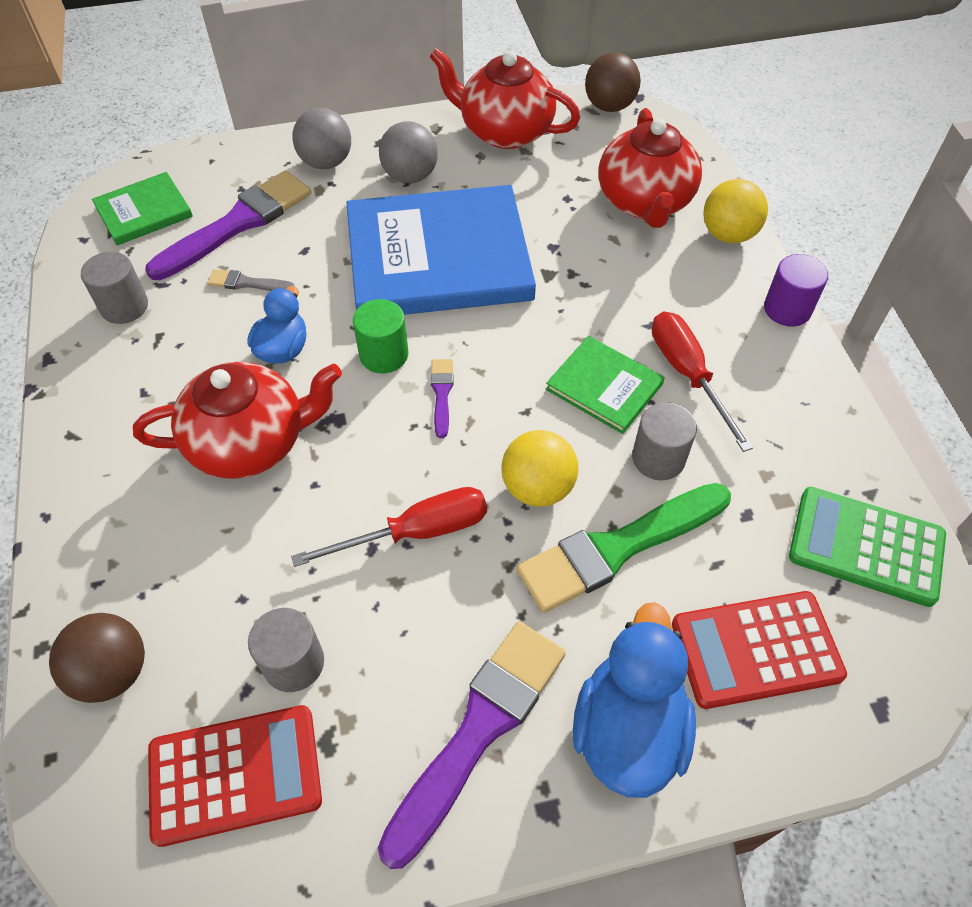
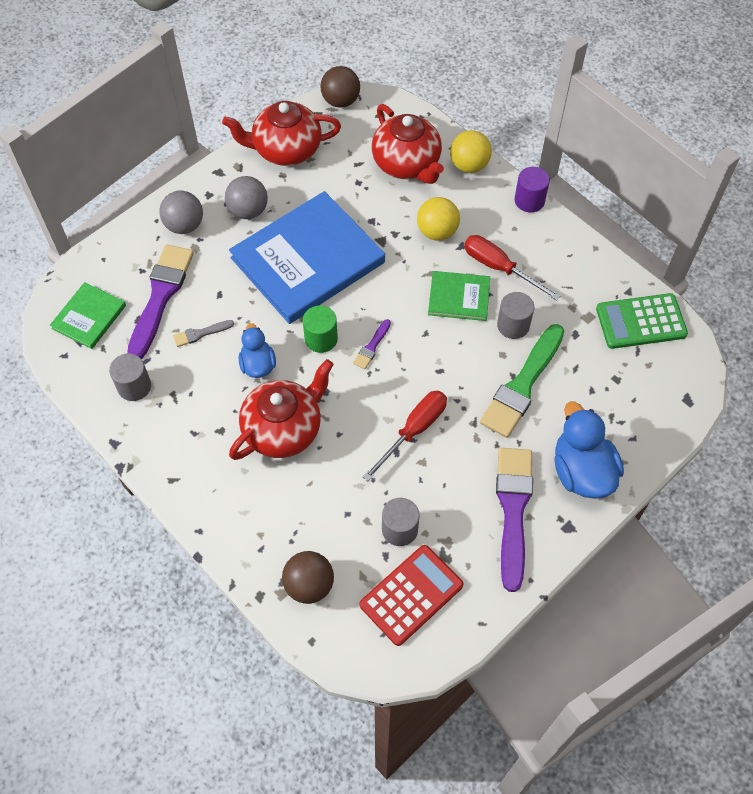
camera: 30 degrees left, 5 degrees up
(442, 394) = (372, 346): purple brush -> purple brush turned 120 degrees counterclockwise
(537, 488) = (461, 374): yellow ball -> yellow ball (437, 232)
(756, 650) = (618, 402): red calculator -> none

